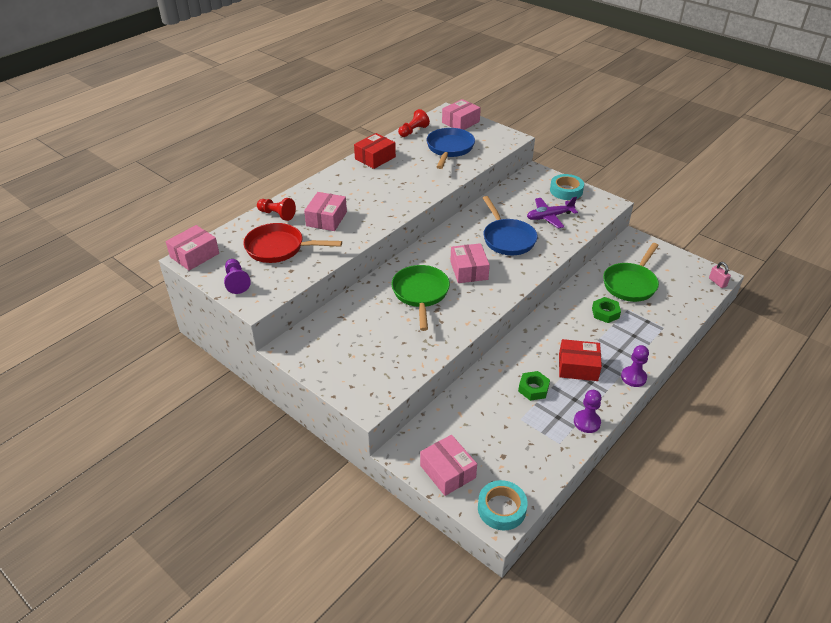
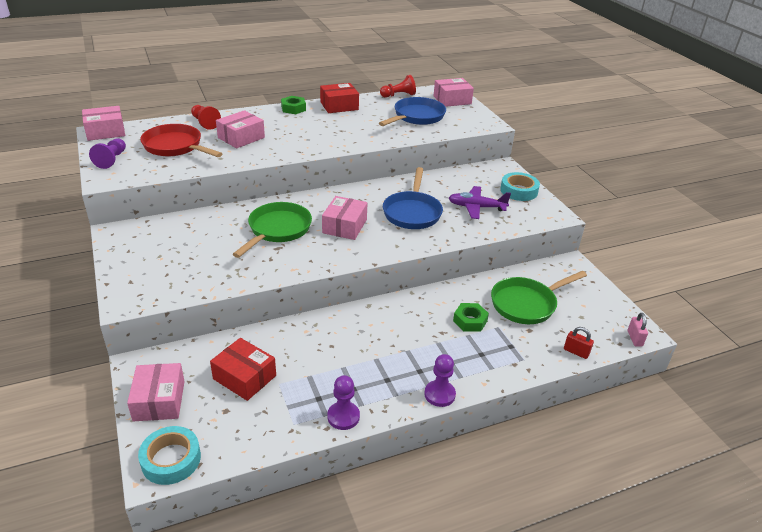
camera: 25 degrees right, 5 degrees down
(533, 389) = (321, 361): green nut -> green nut (293, 108)
(578, 367) = (388, 360): red box -> red box (244, 377)
(690, 308) = (576, 352): none -> red padlock

